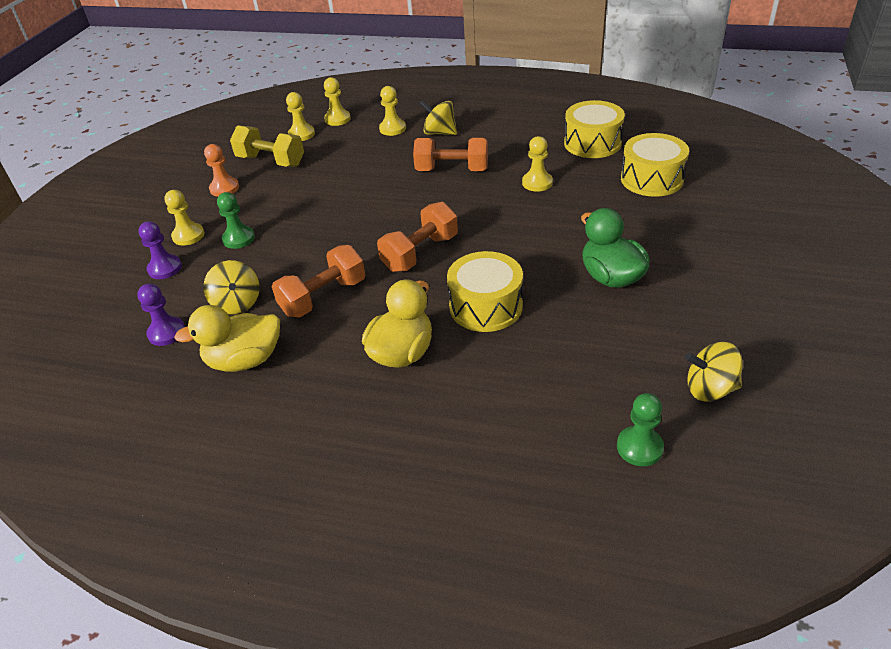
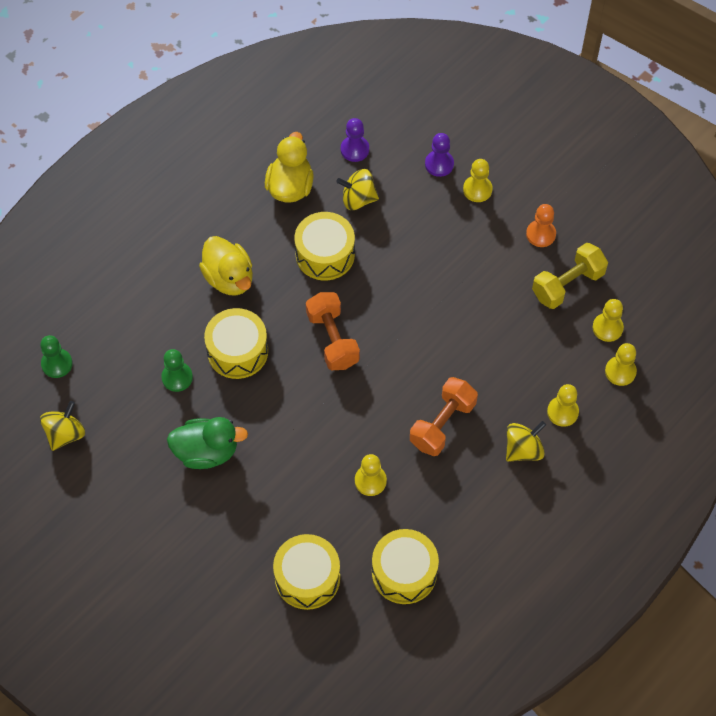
camera: 115 degrees right, 20 degrees up
(238, 238) = (447, 223): green pawn -> green pawn (177, 377)
(323, 297) = (325, 254): orange dumbbell -> yellow drum

